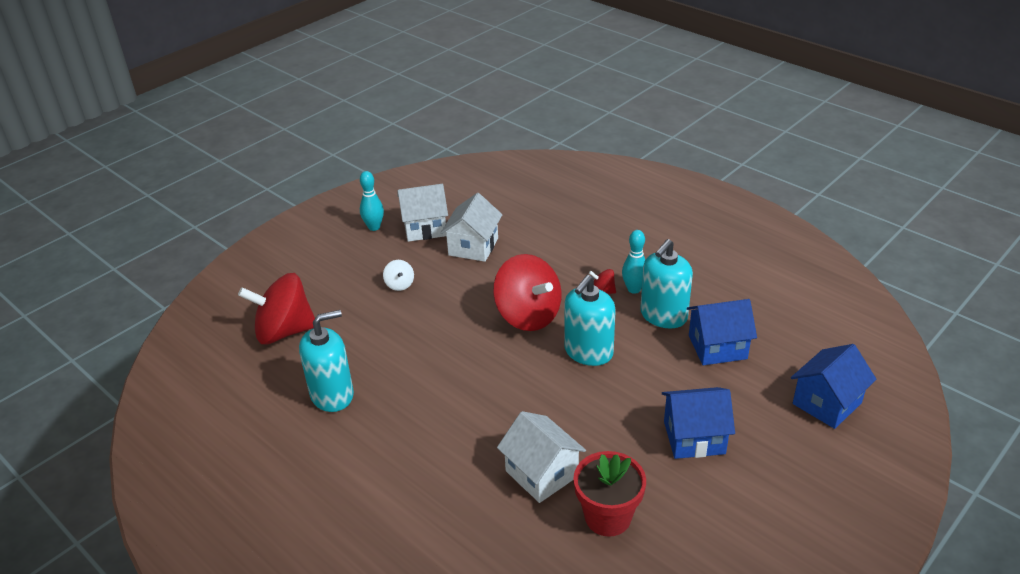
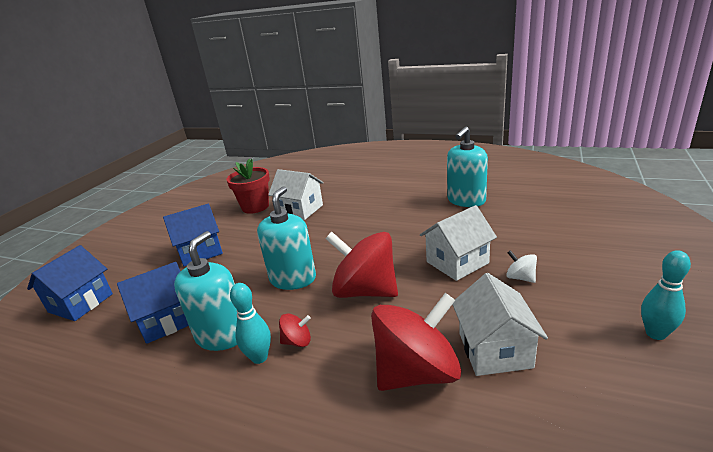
camera: 160 degrees right, 10 degrees down
(284, 331) = (558, 216): red spinning top -> red spinning top (416, 372)
(425, 228) = (591, 357): white house -> white house (457, 262)

